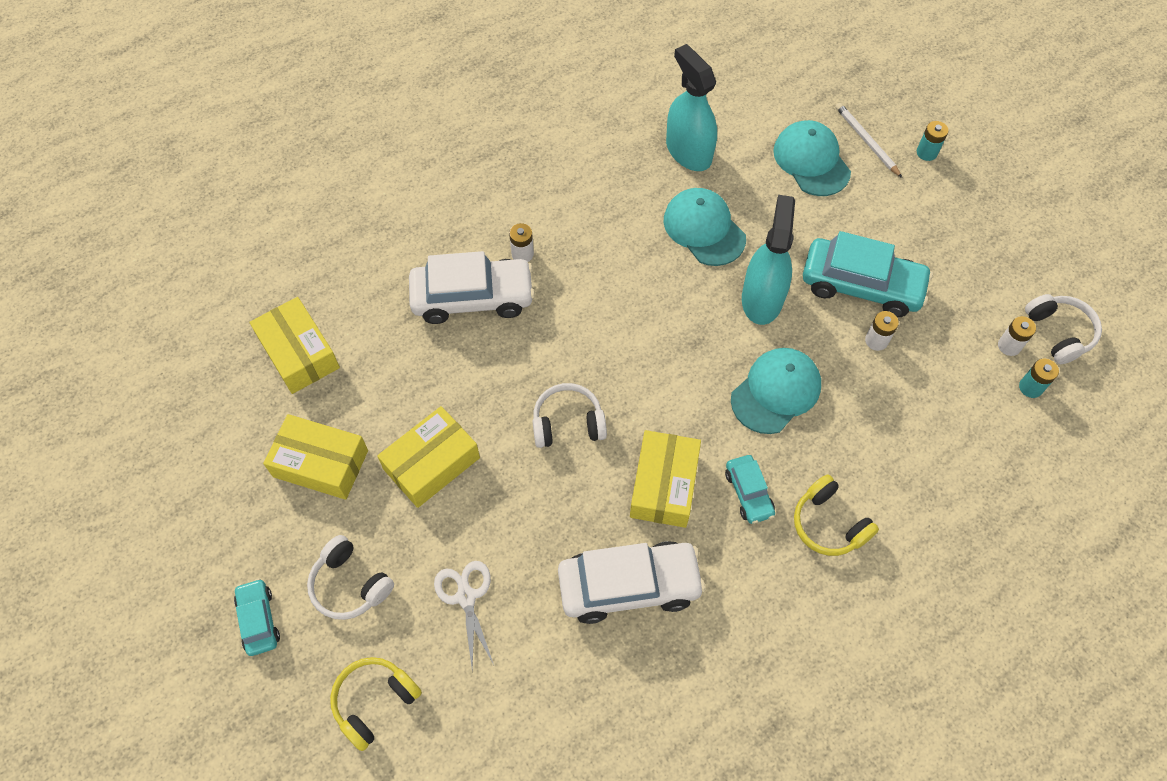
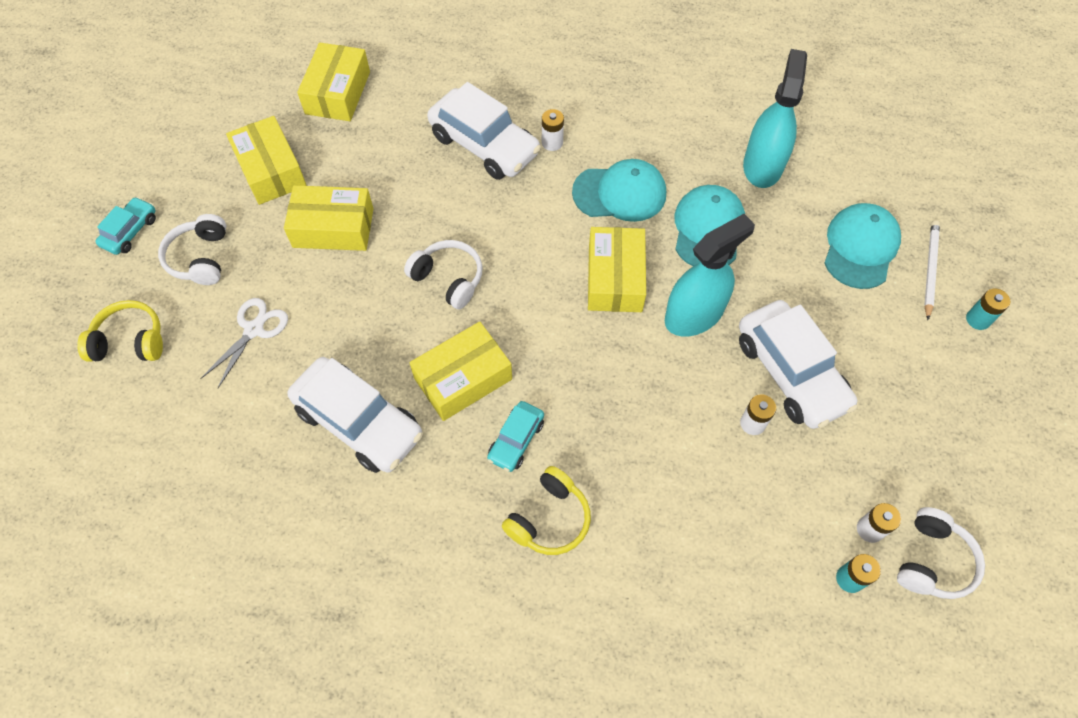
camera: 45 degrees right, 0 degrees up
(683, 319) = (615, 278): none -> yellow box
(776, 392) = (624, 389): turquoise cap -> turquoise cap (620, 193)
(829, 524) = (549, 519): yellow headphones -> yellow headphones turned 150 degrees counterclockwise
(861, 285) = (790, 372): turquoise car -> white car

